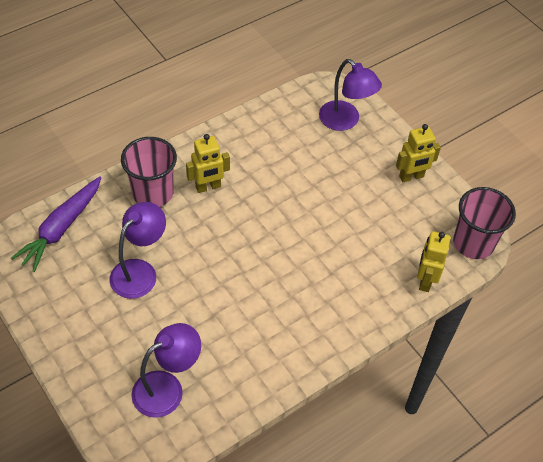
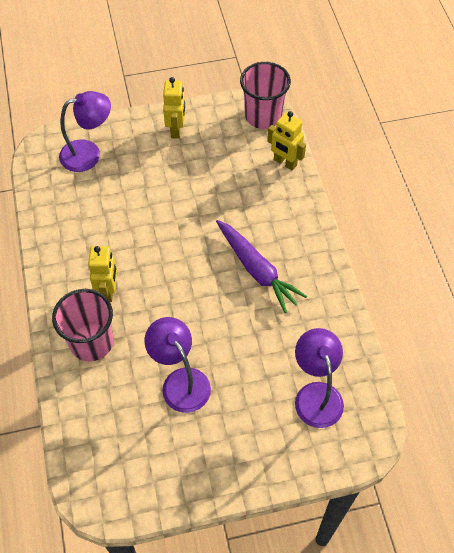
camera: 65 degrees left, 5 degrees up
(61, 228) = (94, 442): purple carrot -> purple carrot (257, 270)

